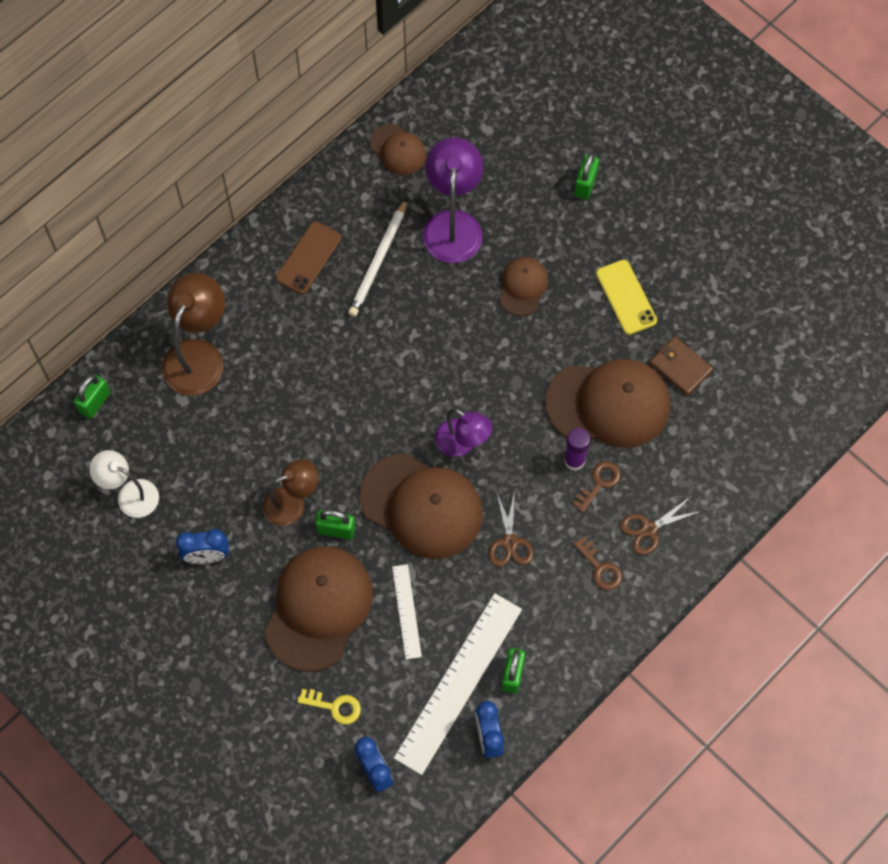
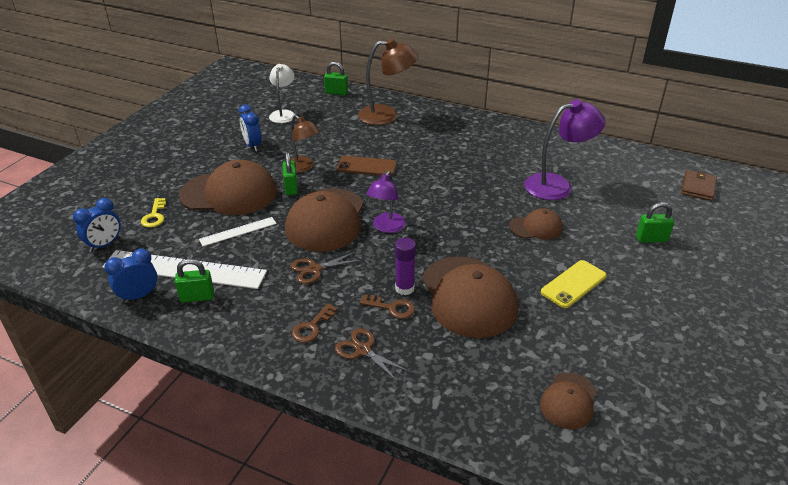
camera: 70 degrees right, 30 degrees down
(308, 258) = (482, 137): brown phone -> brown phone (367, 166)
(378, 261) = (502, 162): white pencil -> none
(398, 150) = (591, 152): brown cap -> brown cap (568, 401)
(680, 367) = (534, 334): brown wallet -> brown wallet (698, 187)

